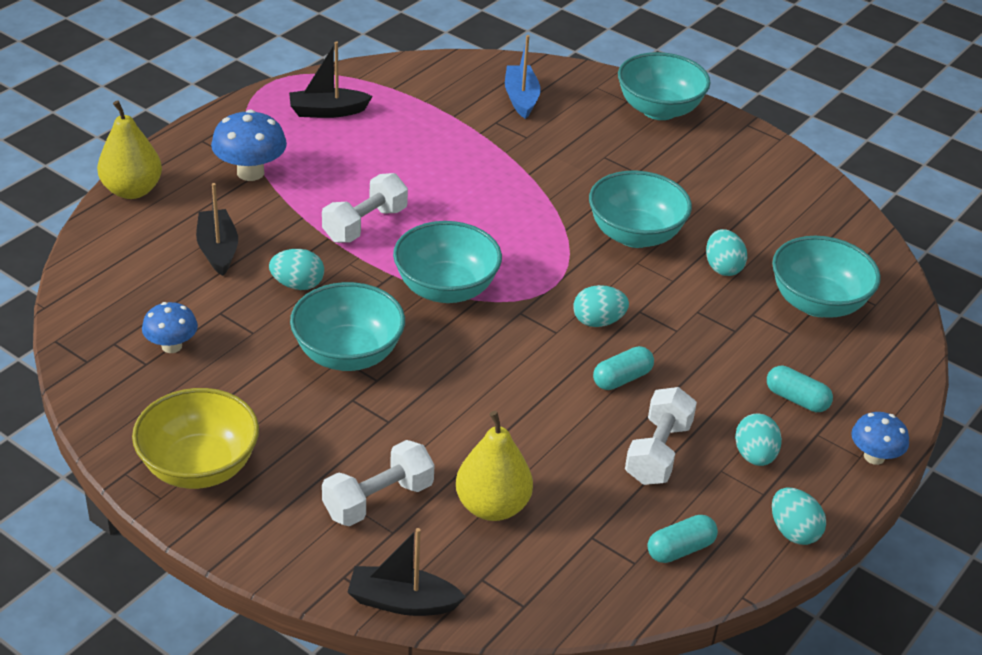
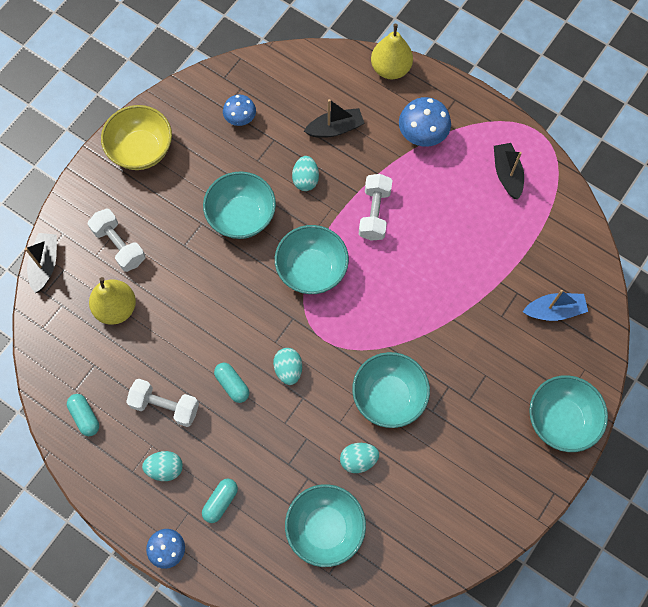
camera: 90 degrees right, 30 degrees up
(365, 224) = (374, 213): white dumbbell -> white dumbbell turned 60 degrees clockwise
(793, 531) = (100, 487): turquoise egg -> none

